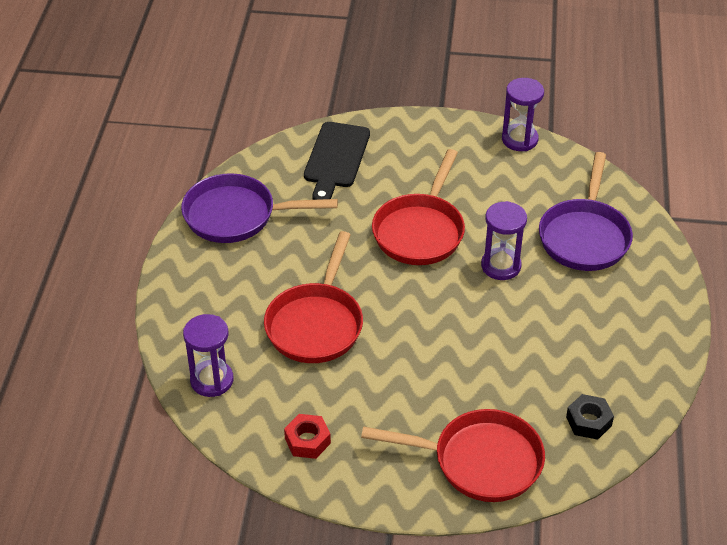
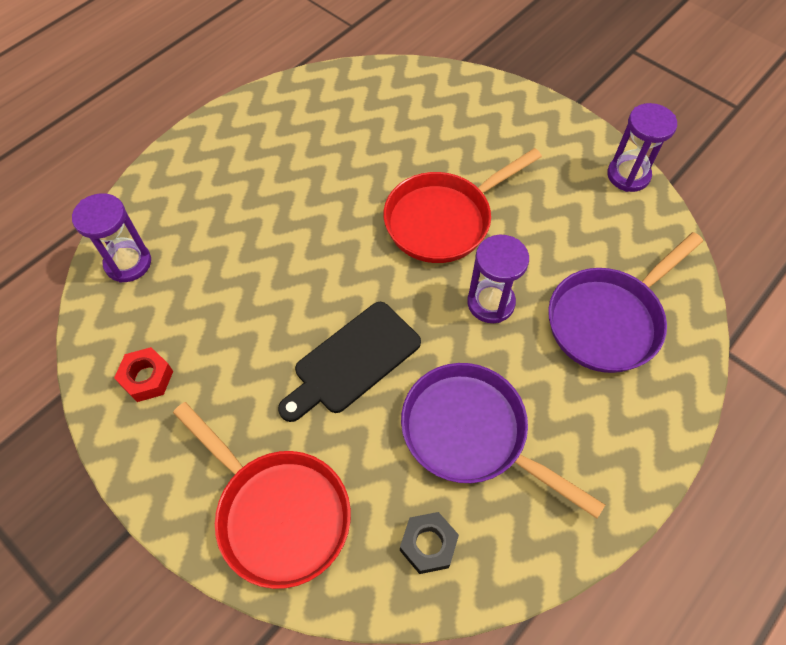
camera: 35 degrees right, 15 degrees up
(236, 215) = (294, 115): purple pan -> purple pan (471, 434)
(316, 324) = (264, 261): red pan -> none
(336, 159) = (430, 105): black cutting board -> black cutting board (352, 361)

